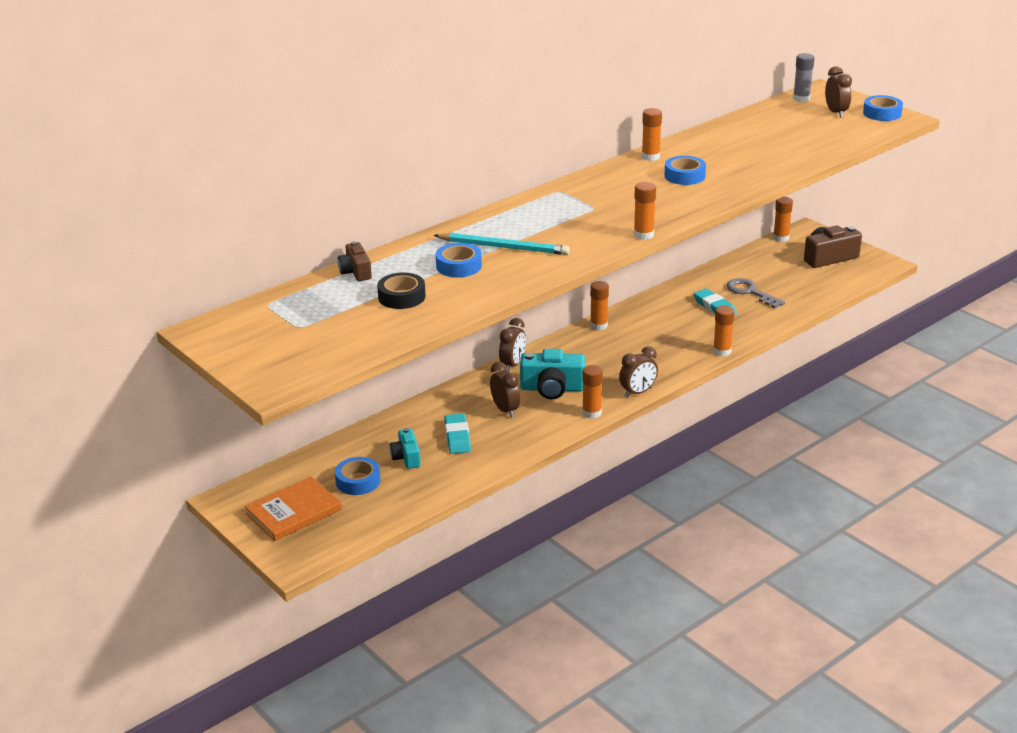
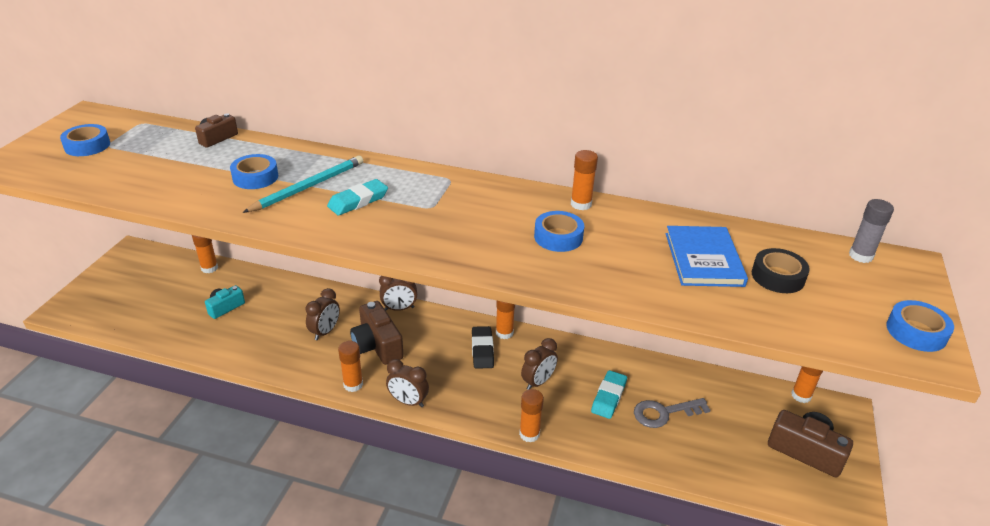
camera: 55 degrees right, 5 degrees up
(294, 512) = (127, 284): orange book -> none
(358, 481) = (180, 297): blue tape -> blue tape (87, 146)
(401, 297) = (181, 170): black tape -> black tape (778, 276)
(457, 437) = (268, 322): turquoise eraser -> turquoise eraser (358, 201)
(504, 247) = (308, 187): turquoise pencil -> turquoise pencil turned 120 degrees counterclockwise
(552, 388) = (377, 345): turquoise camera -> brown camera
(609, 342) = (482, 350): none -> black eraser
(643, 235) = (394, 253): orange glue stick -> orange glue stick (209, 268)
(750, 292) = (664, 413): grey key -> grey key turned 120 degrees counterclockwise
(758, 141) = (703, 259): none -> blue book
(836, 112) = (861, 293): brown clock -> brown clock (538, 382)

